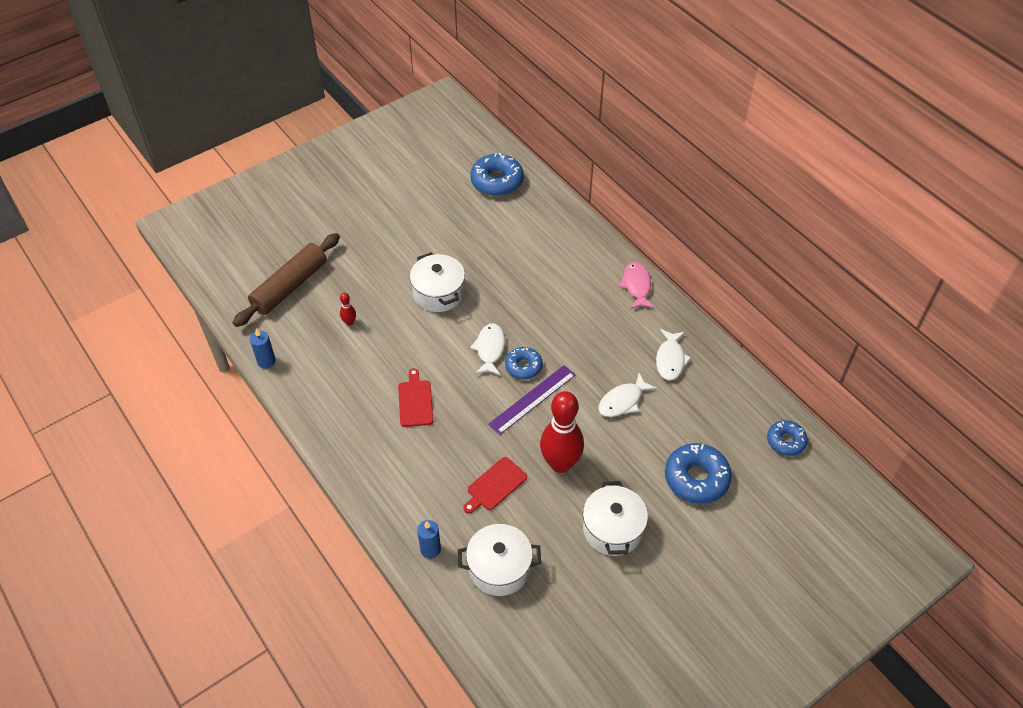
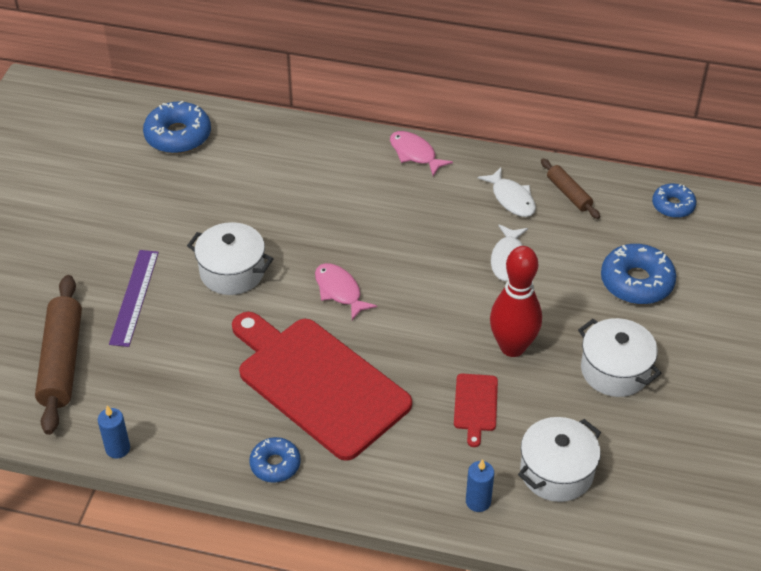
camera: 40 degrees left, 5 degrees down
(349, 322) = (168, 355): red bowling pin -> none
(415, 401) = (318, 383): red cutting board -> red cutting board, size x2.42
(490, 349) = (339, 291): white fish -> pink fish
(523, 366) = (388, 286): blue donut -> blue donut (275, 464)
(532, 399) = (427, 309): purple ruler -> purple ruler (134, 297)
(716, 382) = (569, 194): none -> brown rolling pin

